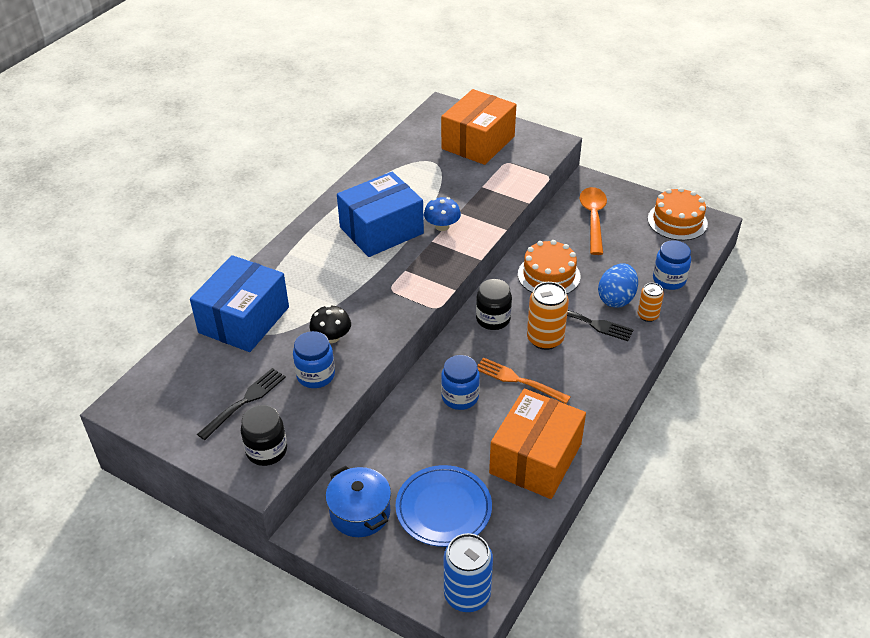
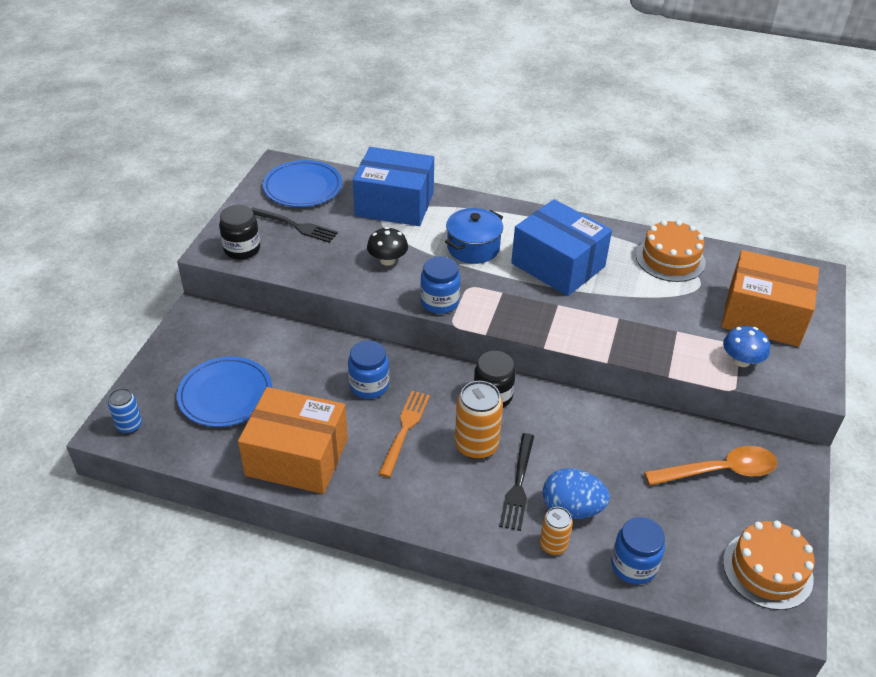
camera: 75 degrees right, 0 degrees up
(177, 388) = (303, 187): none -> blue plate
(315, 375) = (335, 260): blue jar -> blue jar (439, 302)
(360, 512) = (215, 340): blue pot -> blue pot (473, 248)
(442, 226) = (587, 309): blue mushroom -> blue mushroom (741, 360)
(467, 595) = (129, 425): blue can -> blue can, size x0.59
(549, 275) = (587, 437): orange cake -> orange cake (670, 259)

